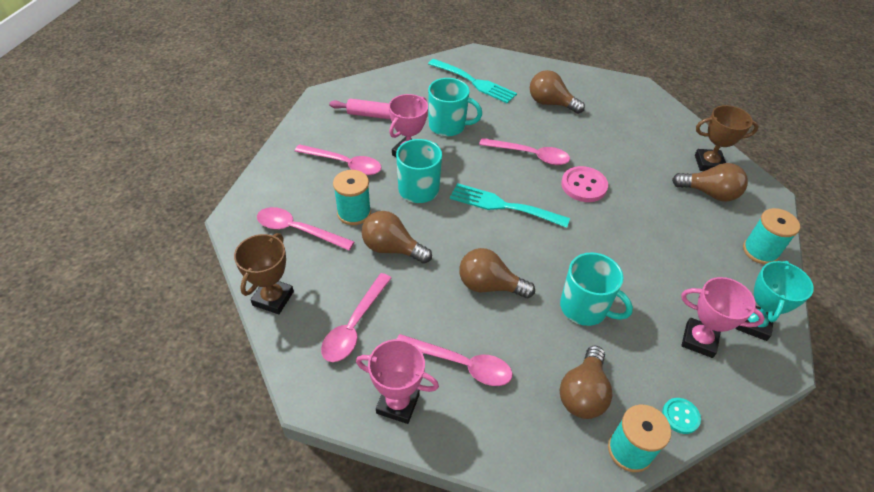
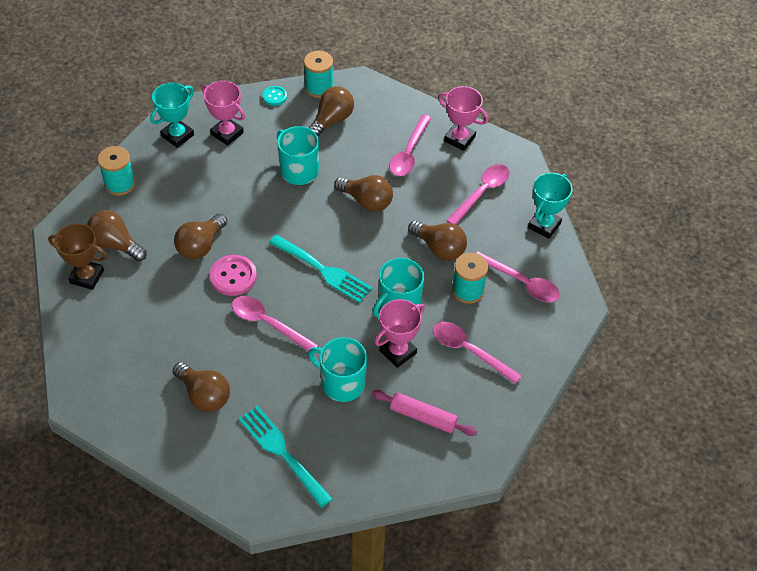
camera: 165 degrees left, 5 degrees up
(273, 298) = (544, 225): brown trophy -> turquoise trophy
(461, 364) = (409, 153): pink spoon -> pink spoon turned 105 degrees counterclockwise
(632, 206) = (201, 245): none -> brown light bulb

